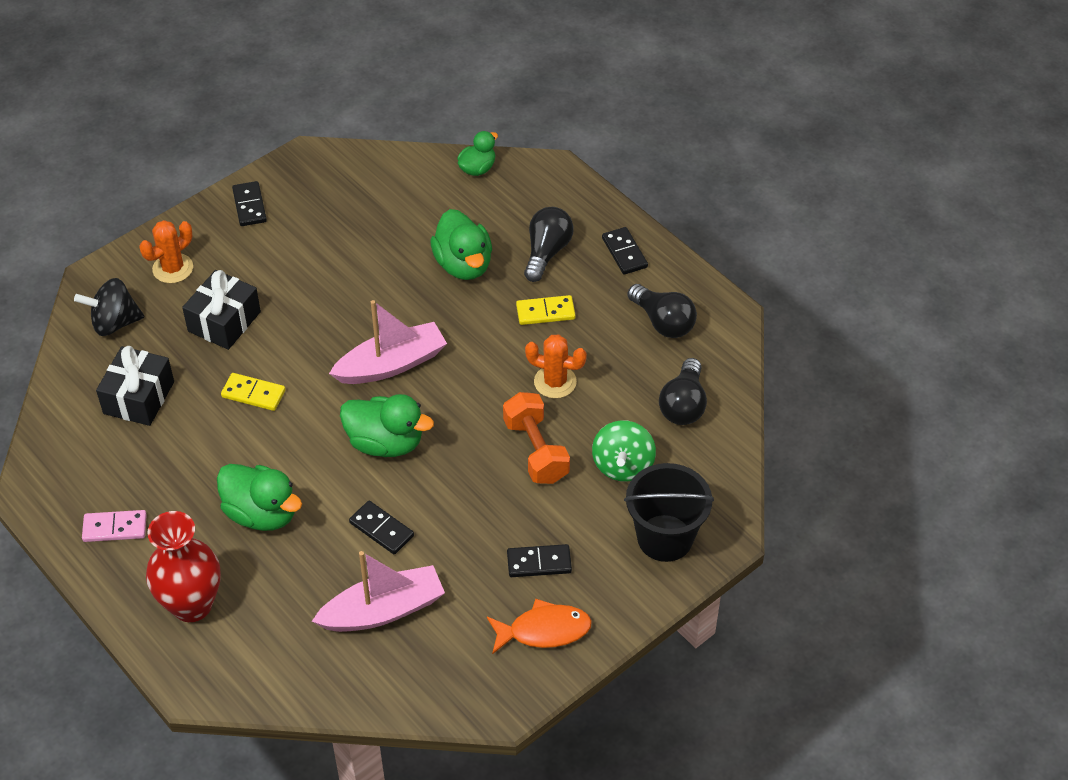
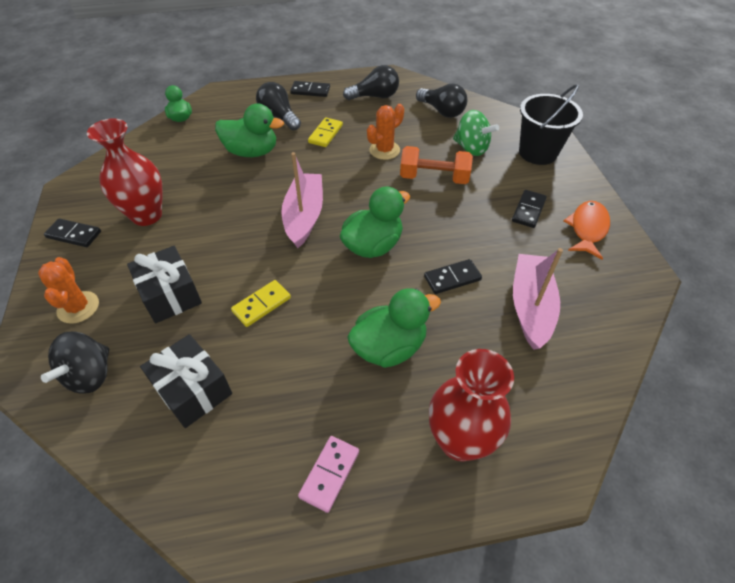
camera: 60 degrees left, 0 degrees up
(308, 240) = (146, 215): none -> red vase

